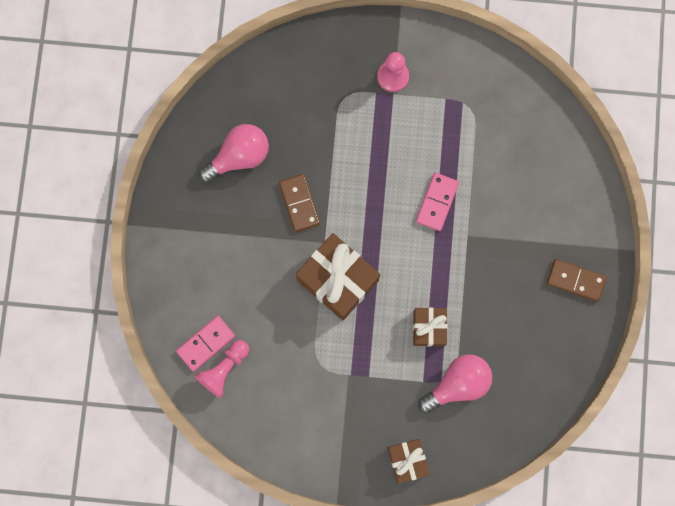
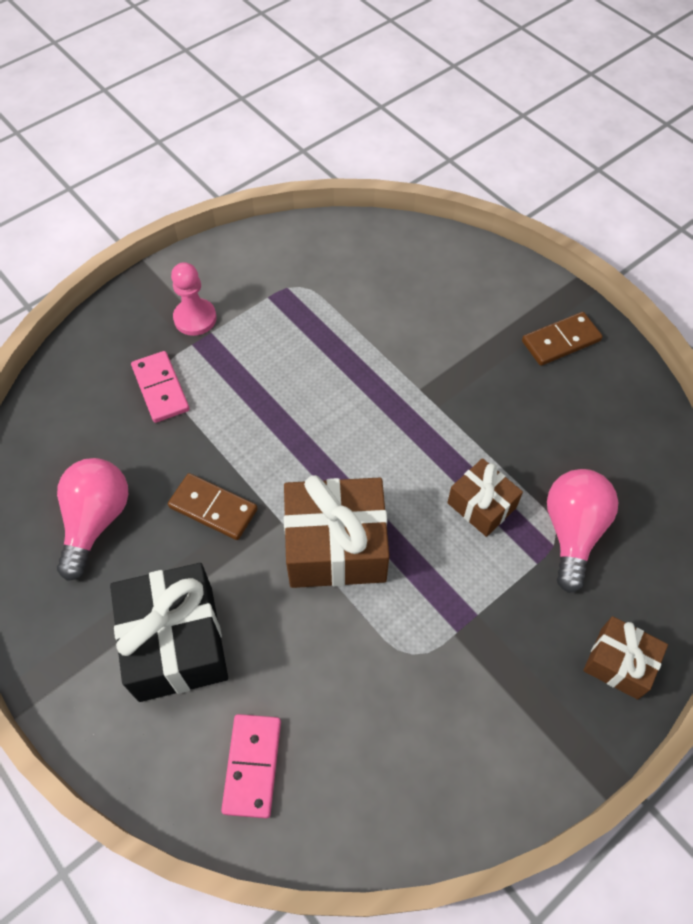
camera: 45 degrees left, 20 degrees down
(222, 256) = (176, 642): none -> black gift
(224, 369) = (306, 774): pink pawn -> none
(437, 202) = (357, 386): pink domino -> pink domino (160, 389)

